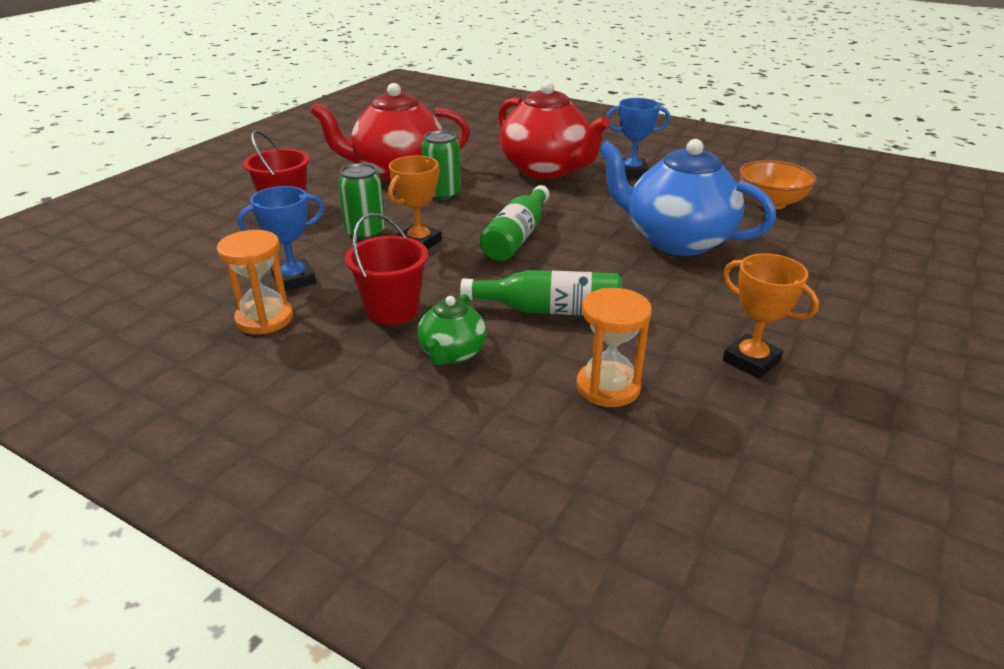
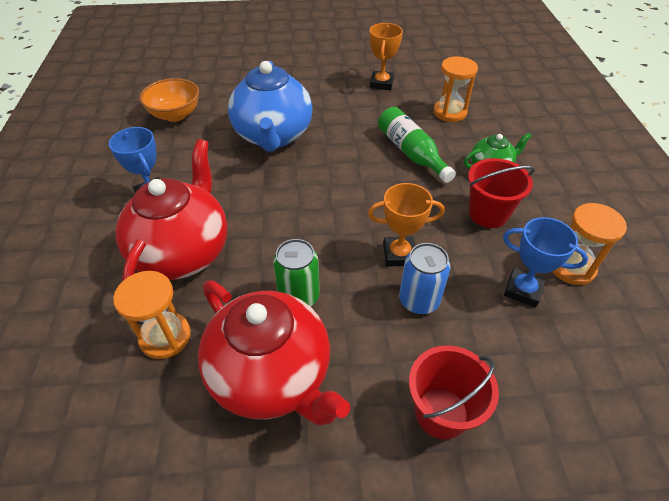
camera: 125 degrees left, 15 degrees up
(365, 232) = (419, 300): green can -> blue can
(475, 153) = (165, 337): none -> orange hourglass
(517, 237) = (337, 207): green bottle -> none

